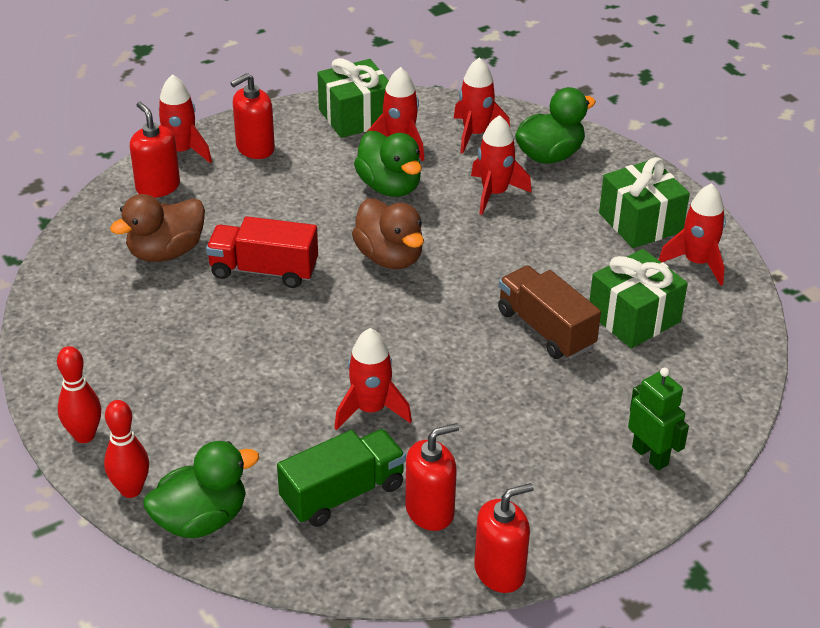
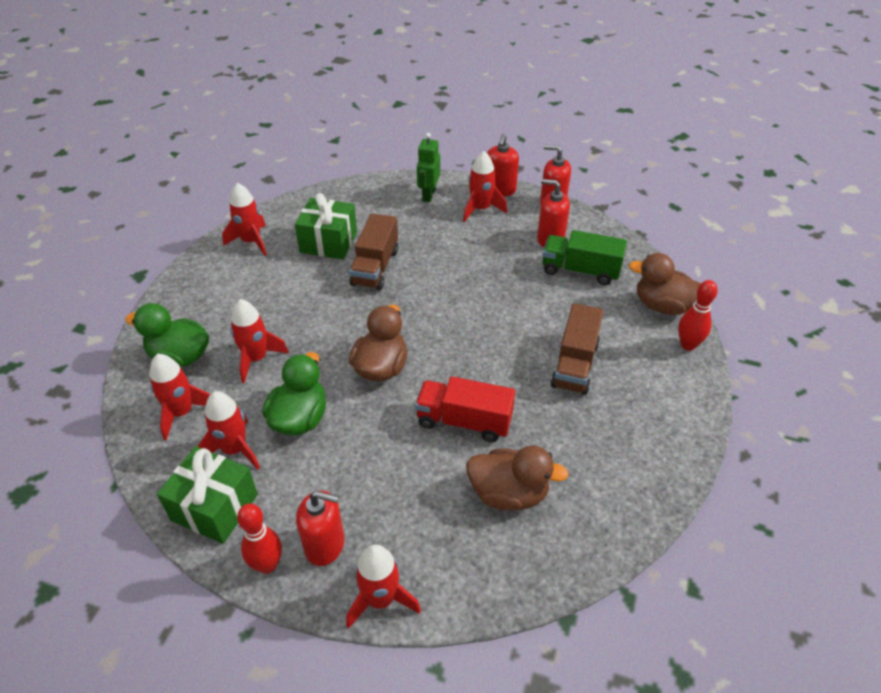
camera: 130 degrees left, 5 degrees up
(84, 435) = (690, 394): red bowling pin -> red bowling pin (267, 565)
(158, 187) = (444, 571): red soap dispenser -> red soap dispenser (500, 190)
(201, 520) = (663, 306): green duck -> brown duck
(226, 382) = (575, 364): none -> brown truck
(264, 270) = (464, 421): red truck -> red truck turned 135 degrees clockwise
(370, 409) = (516, 295): red rocket -> red rocket (481, 209)
(640, 222) = (228, 279): green gift -> none

